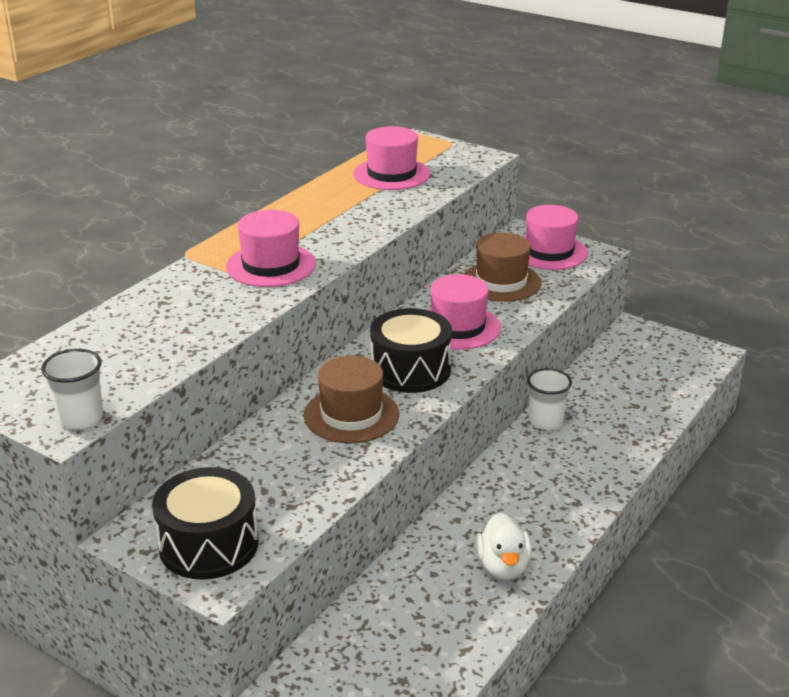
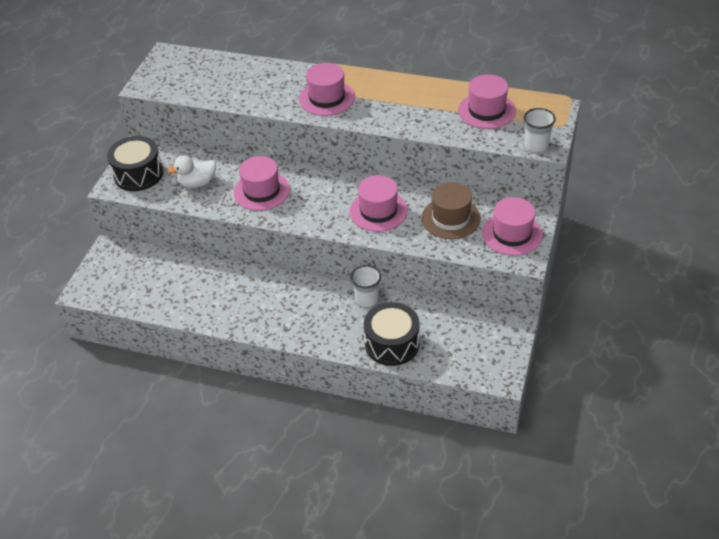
camera: 75 degrees right, 15 degrees up
(81, 418) = (152, 87): white cup -> white cup (536, 145)
(351, 415) = (261, 191): brown hat -> pink hat
(410, 370) = (318, 202): black drum -> black drum (392, 344)
(503, 566) = (217, 307): white duck -> white duck (197, 183)

